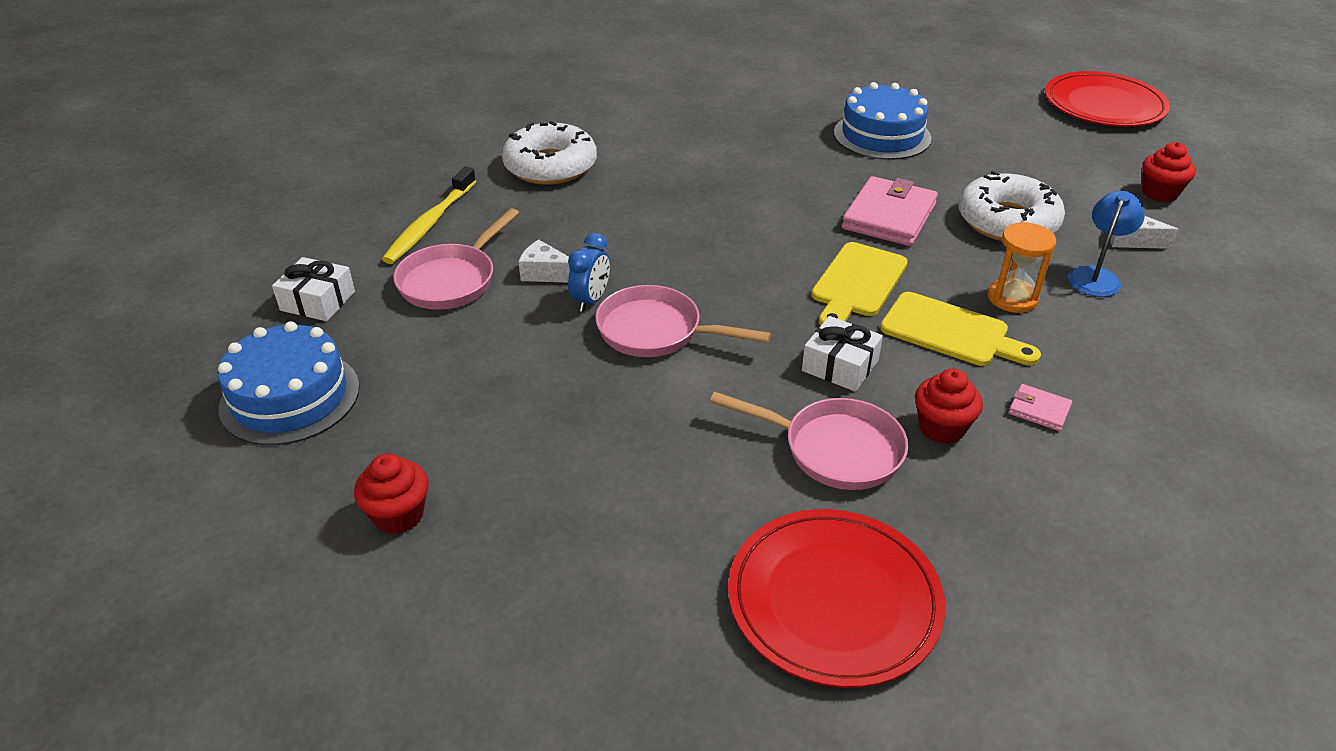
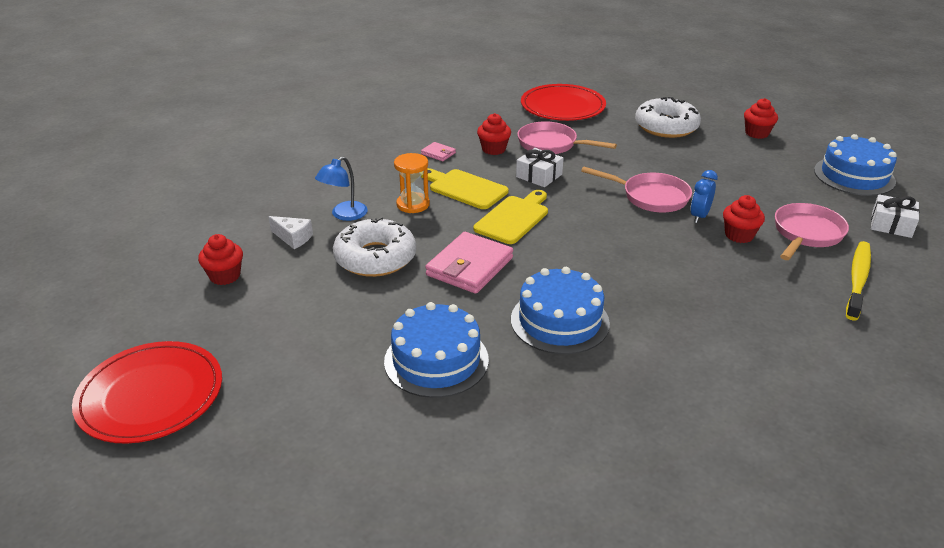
camera: 175 degrees left, 5 degrees down
(546, 273) = (739, 235): white cheese -> red cupcake
(550, 166) = (783, 337): white donut -> white donut (666, 126)
(774, 169) = (559, 321): none -> blue cake

